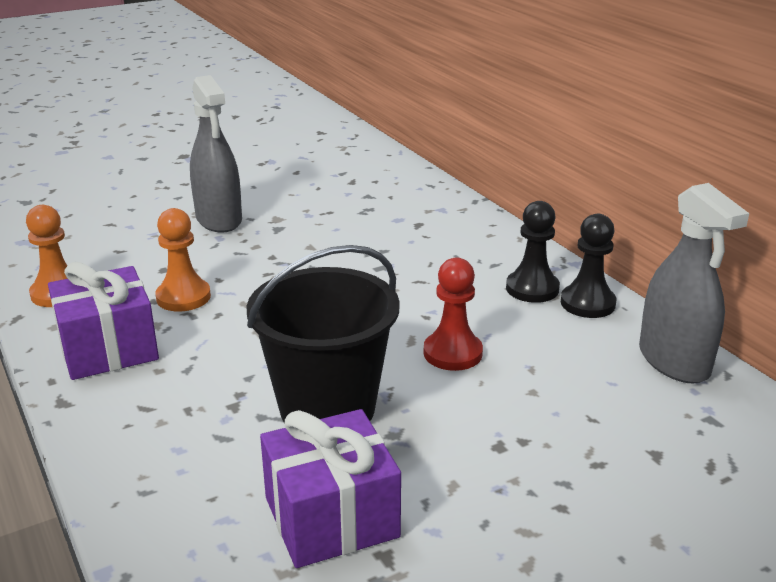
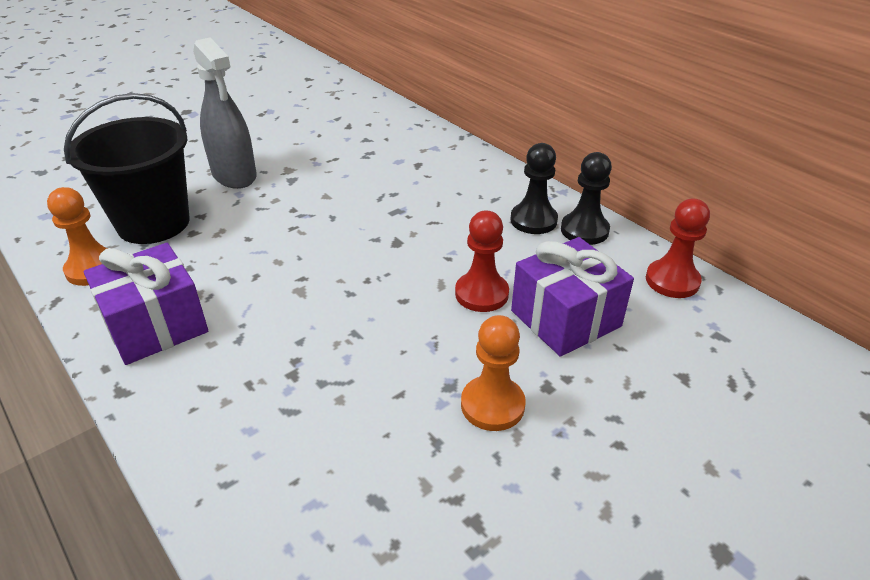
camera: 10 degrees left, 10 degrees up
(183, 297) = (218, 261): orange pawn -> orange pawn (492, 405)
(327, 408) = (382, 366): black bucket -> black bucket (153, 223)
(331, 517) = (414, 486): purple gift -> purple gift (565, 318)
(674, 361) = (672, 281): grey spray bottle -> red pawn

